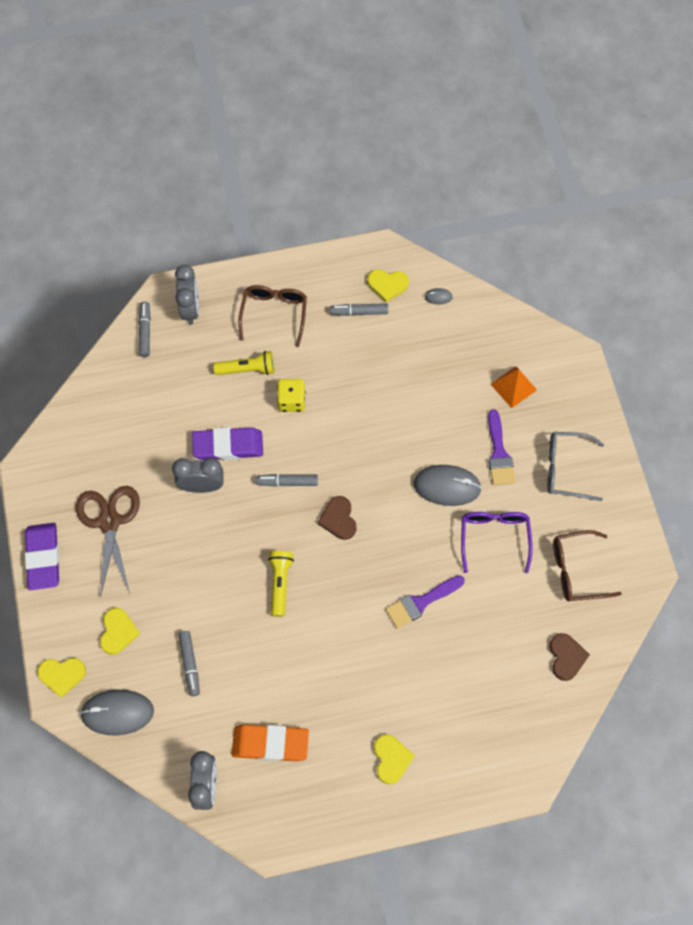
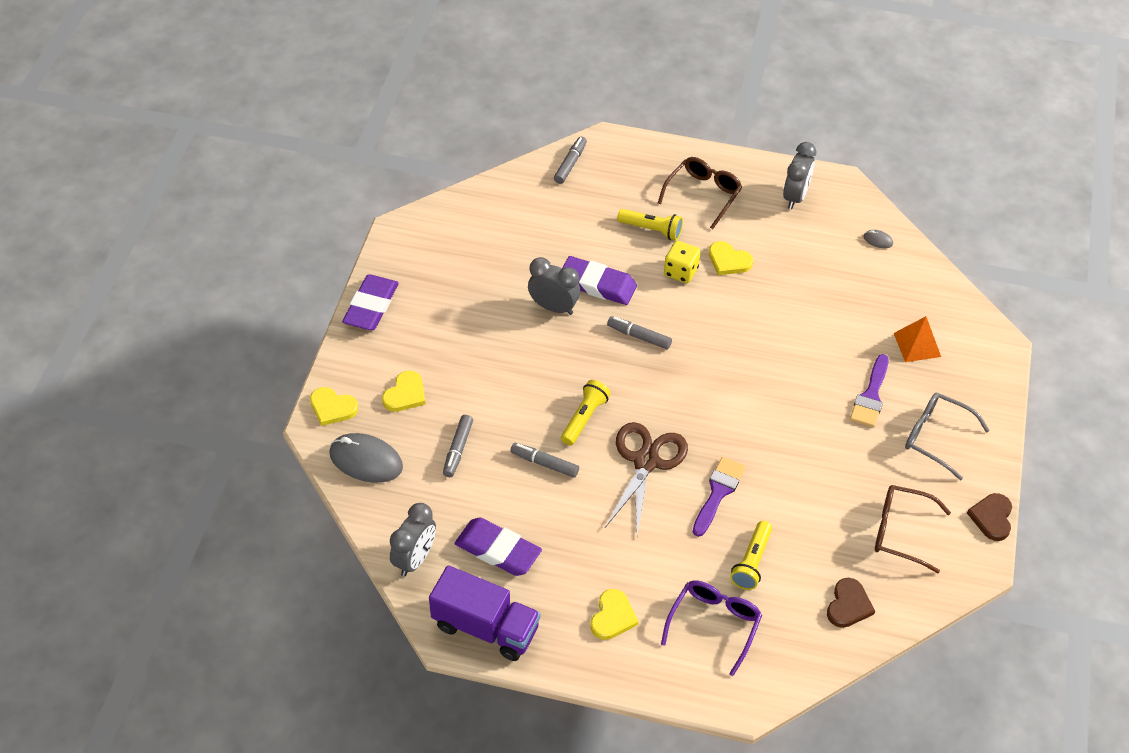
camera: 25 degrees right, 15 degrees down
(109, 522) = (449, 302): brown scissors -> brown scissors (646, 461)
(190, 309) = (624, 162): grey clock -> grey clock (795, 197)
(270, 744) = (498, 550): orange eraser -> purple eraser
(295, 820) = (485, 627): none -> purple truck
(338, 519) = (673, 387): brown heart -> brown heart (992, 517)
(359, 312) = (789, 224): grey marker -> grey marker (544, 463)
(387, 285) = (830, 211): yellow heart -> yellow heart (728, 261)
(420, 602) = (718, 492): purple brush -> purple brush turned 120 degrees clockwise
(447, 486) = (800, 403): grey mouse -> none
(476, 655) = (751, 562): none -> yellow flashlight
(494, 537) = (826, 467): purple glasses -> purple glasses (714, 624)

